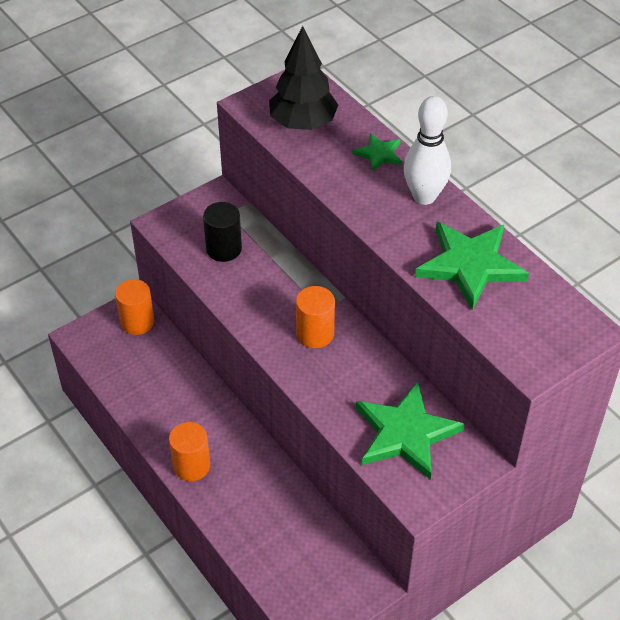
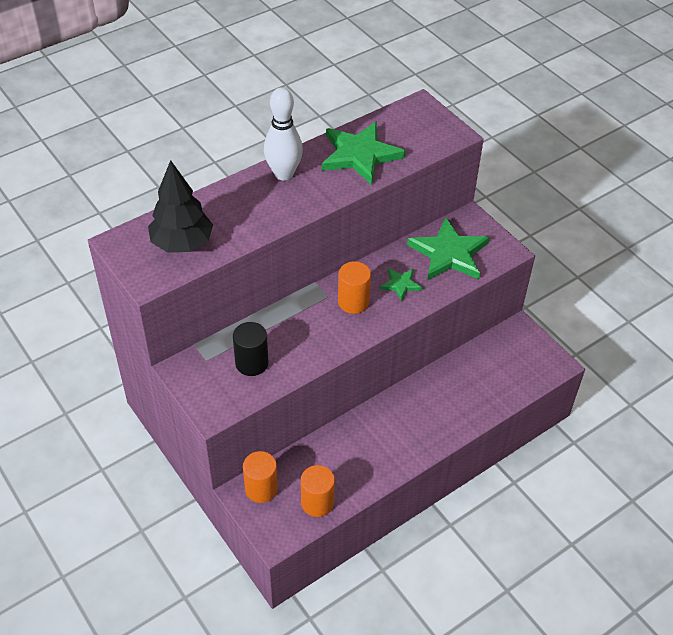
camera: 90 degrees left, 0 degrees up
(191, 466) = (422, 440): orange cylinder -> orange cylinder (317, 502)
(379, 154) = (230, 197): green star -> green star (401, 284)

